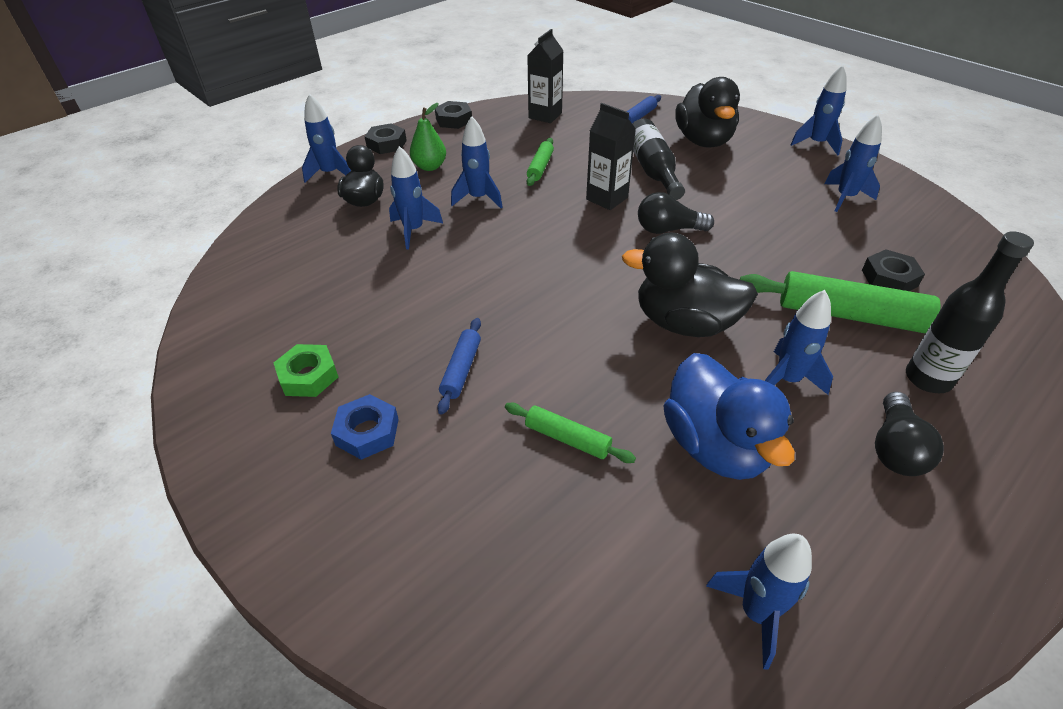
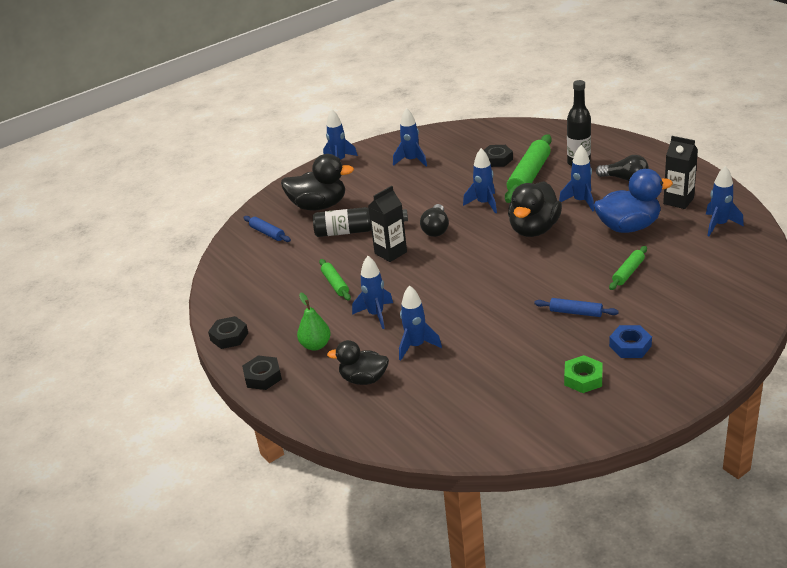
camera: 80 degrees left, 10 degrees down
(330, 174) = (310, 408): blue rocket -> blue rocket (484, 204)
(540, 167) = (335, 284): green rolling pin -> green rolling pin turned 45 degrees clockwise
(545, 115) = (243, 282): black carton -> black carton (678, 201)

